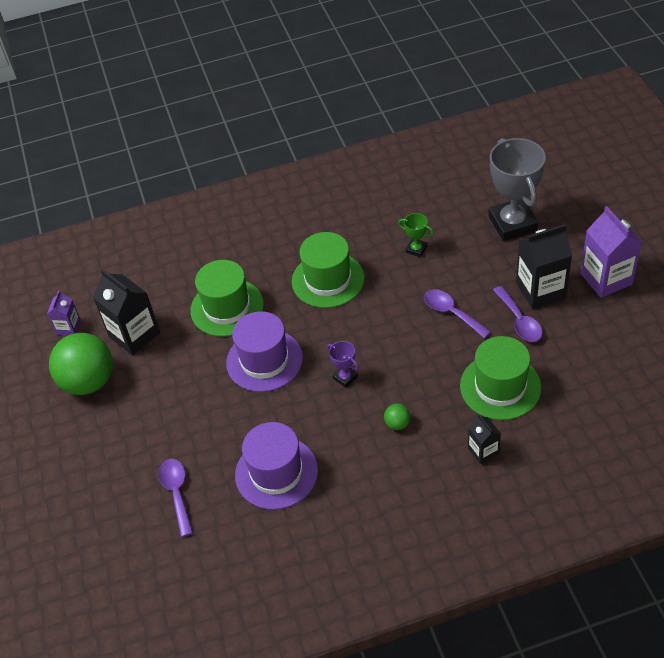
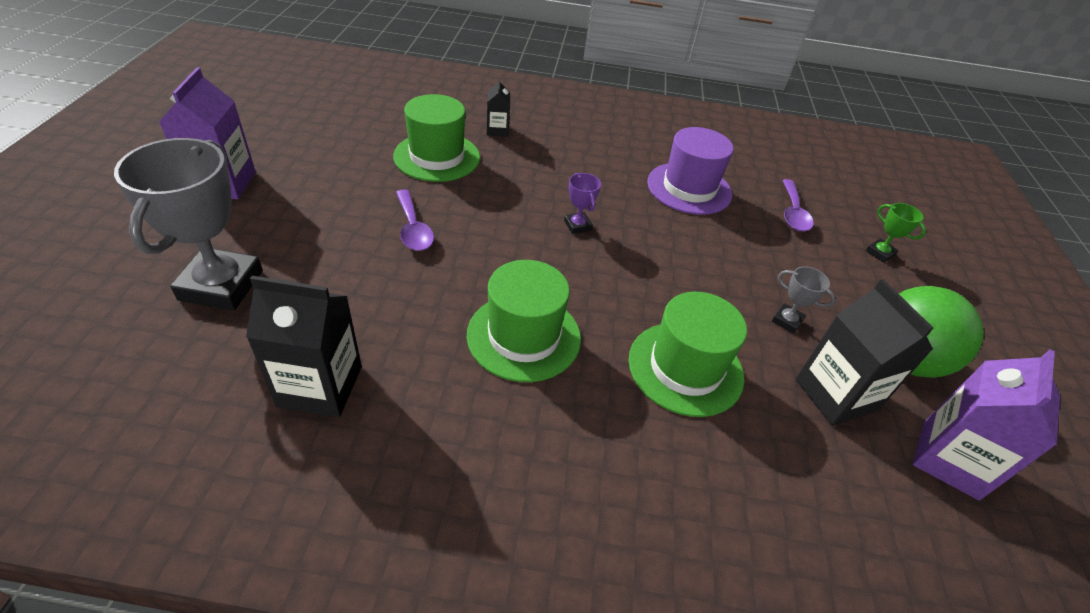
camera: 165 degrees left, 5 degrees down
(69, 327) = (949, 459): purple carton -> purple carton, size x1.85
(169, 373) = (787, 321): none -> grey trophy
(264, 360) = (660, 280): purple hat -> none
(397, 424) = (554, 173): green ball -> none
(416, 249) = (374, 316): green trophy -> green trophy (880, 253)
(519, 321) = (356, 191): purple spoon -> none
(540, 290) = (298, 205): black carton -> black carton (320, 386)

